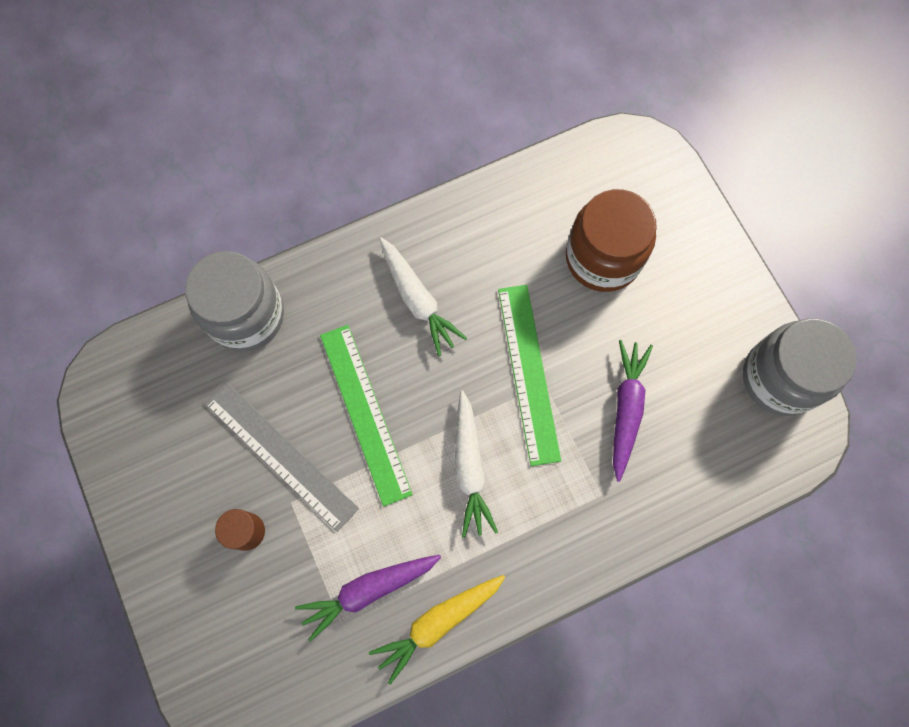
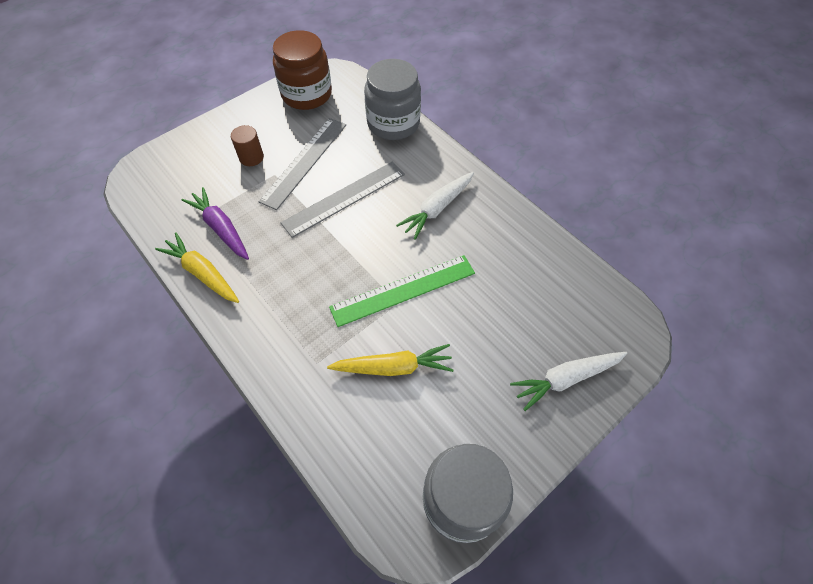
camera: 75 degrees right, 15 degrees down
(365, 413) = (344, 198): green ruler -> grey ruler
(470, 467) = (319, 268): white carrot -> white carrot (566, 379)
(603, 257) = (520, 323): brown jar -> brown jar (306, 94)
(626, 409) = (393, 367): purple carrot -> yellow carrot

